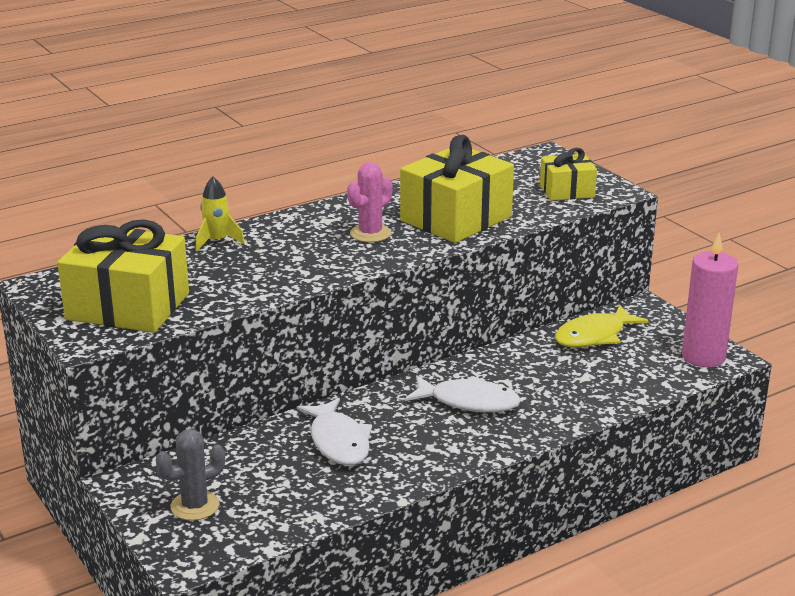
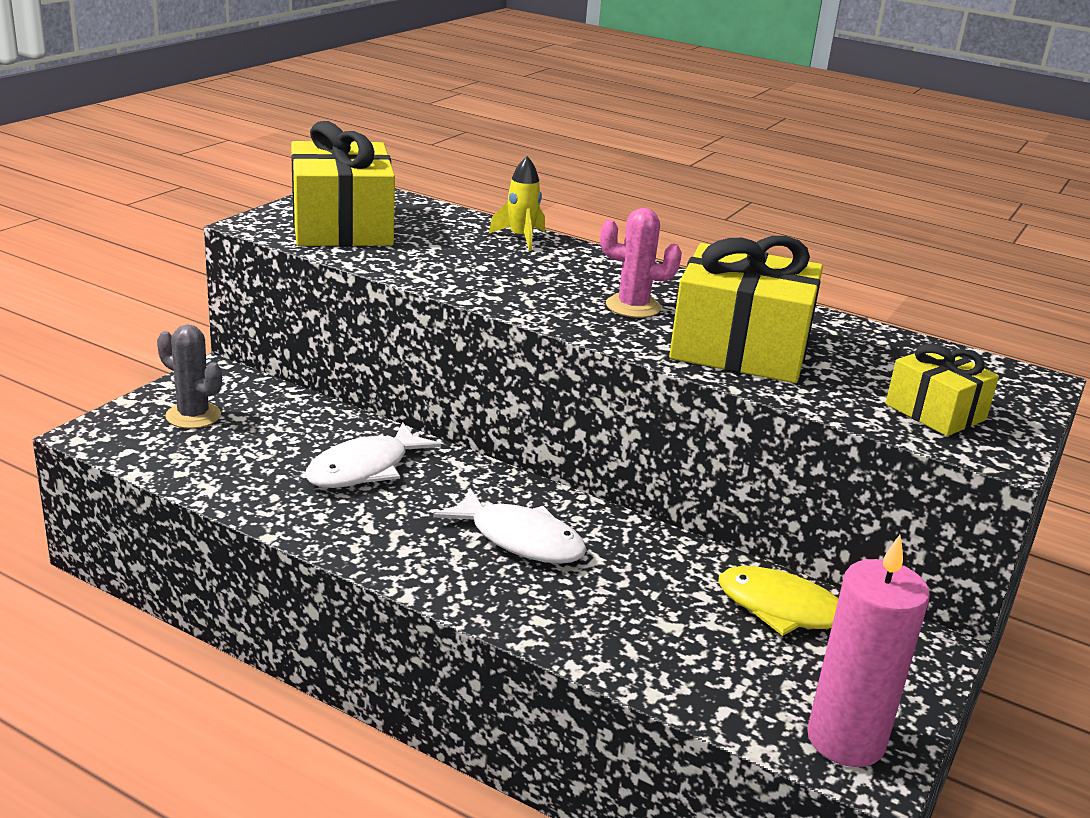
camera: 60 degrees right, 0 degrees up
(468, 402) = (520, 539): white fish -> white fish turned 45 degrees counterclockwise

